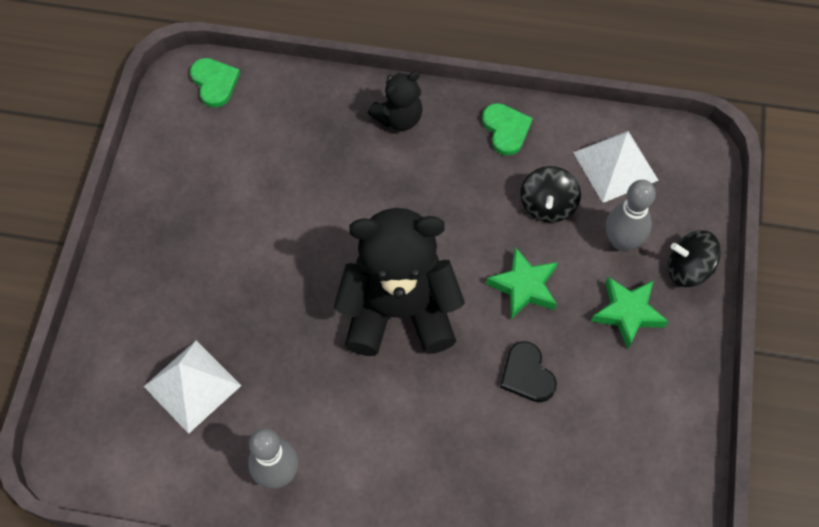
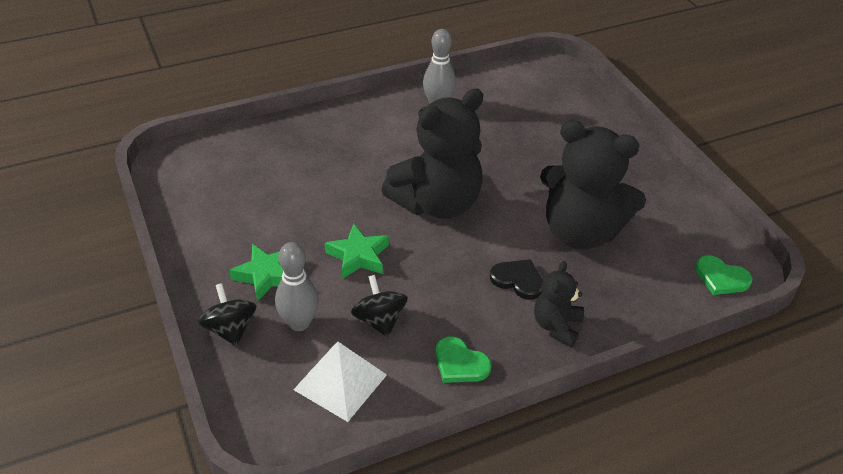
camera: 145 degrees right, 20 degrees down
(192, 386) = (526, 117): white pyramid -> none
(288, 195) = (580, 232): none -> black teddy bear
(527, 374) = (320, 208): black heart -> black heart (518, 280)
(688, 269) = (230, 329): black spinning top -> black spinning top turned 90 degrees counterclockwise

